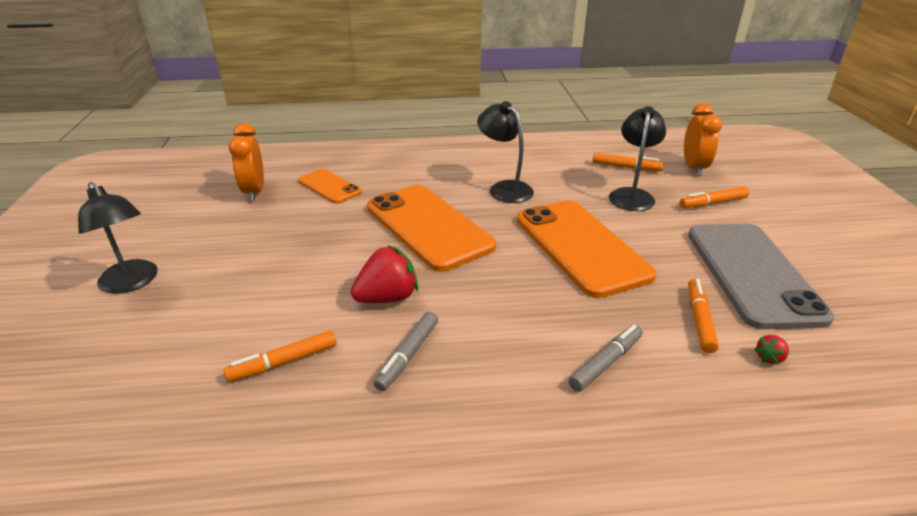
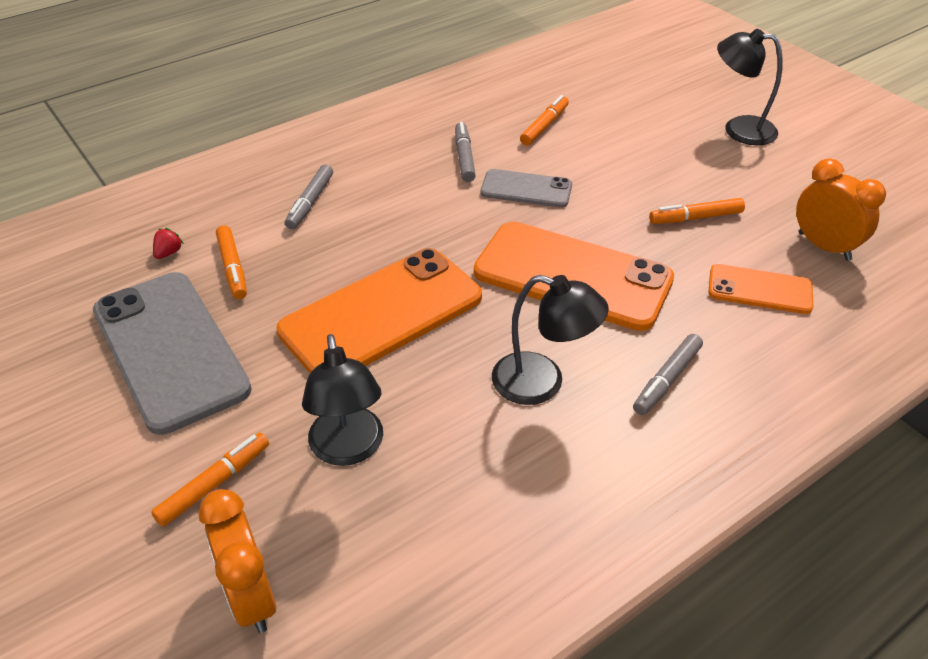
camera: 150 degrees right, 10 degrees up
(387, 298) = (526, 189): red strawberry -> grey phone
(437, 172) = (667, 380): none -> grey marker
(580, 247) = (381, 314): orange phone -> orange phone turned 75 degrees counterclockwise
(626, 167) = (381, 536): orange marker -> orange marker (695, 218)

